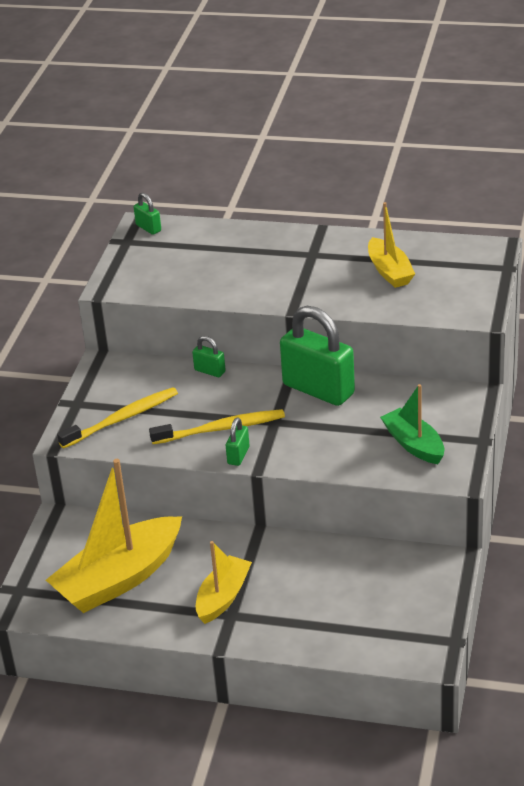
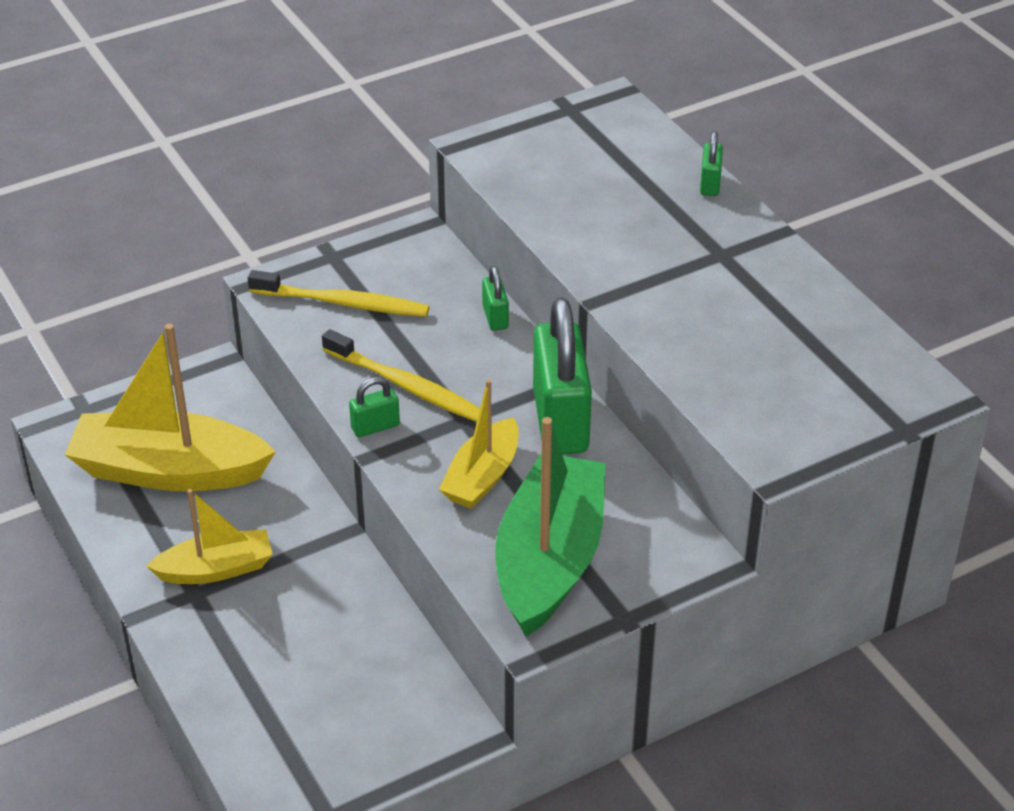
camera: 45 degrees right, 5 degrees up
(148, 228) = (614, 109): green padlock -> green padlock (710, 184)
(389, 271) = (767, 334): yellow boat -> yellow boat (482, 477)
(413, 444) = (550, 560): green boat -> green boat, size x1.75

